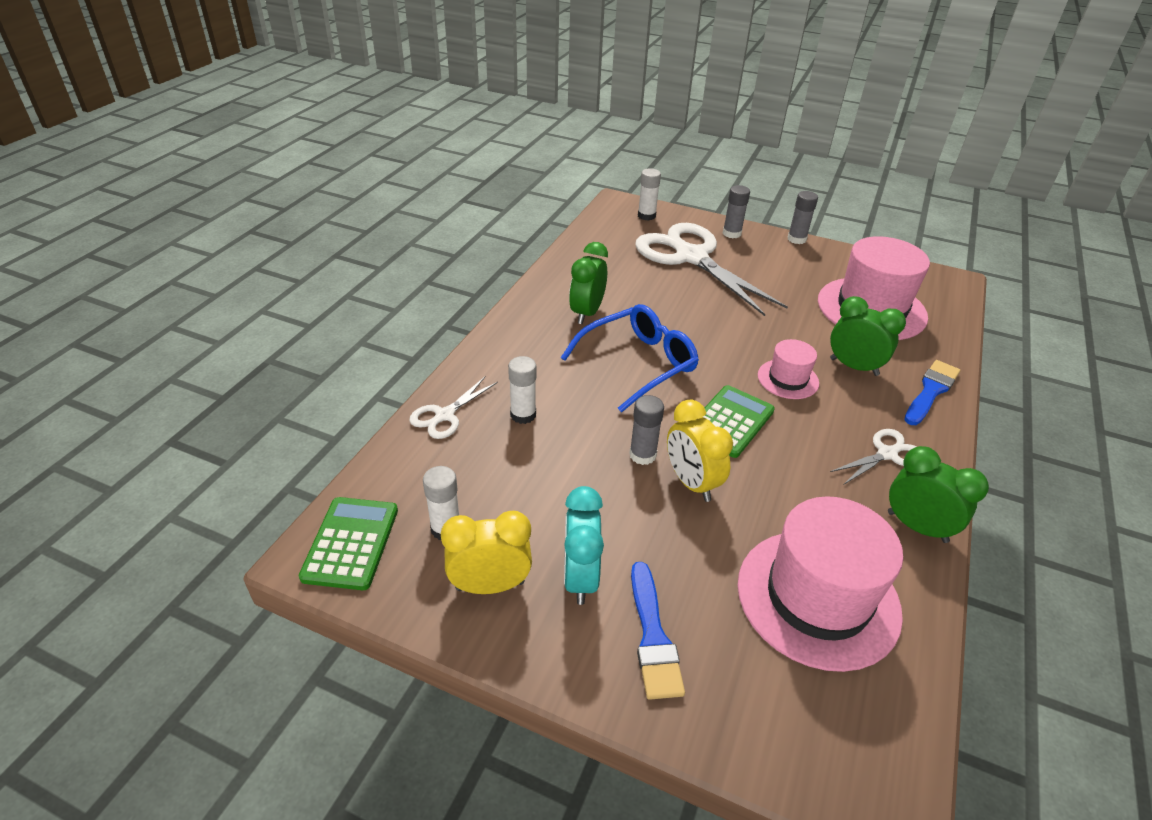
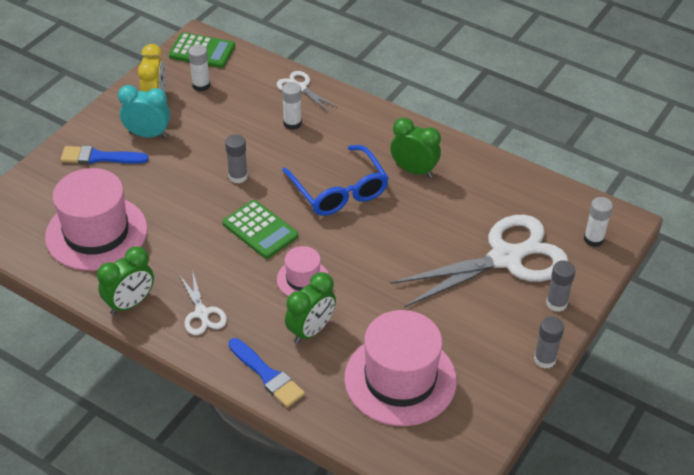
camera: 100 degrees right, 5 degrees up
(691, 483) = (205, 196): yellow clock -> none

